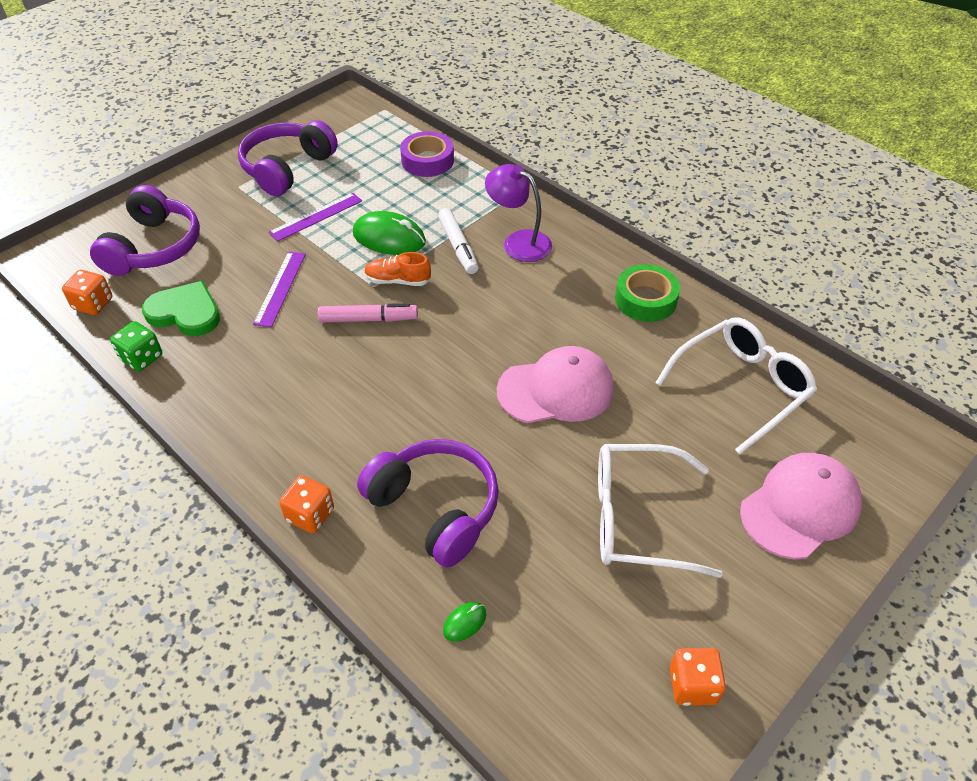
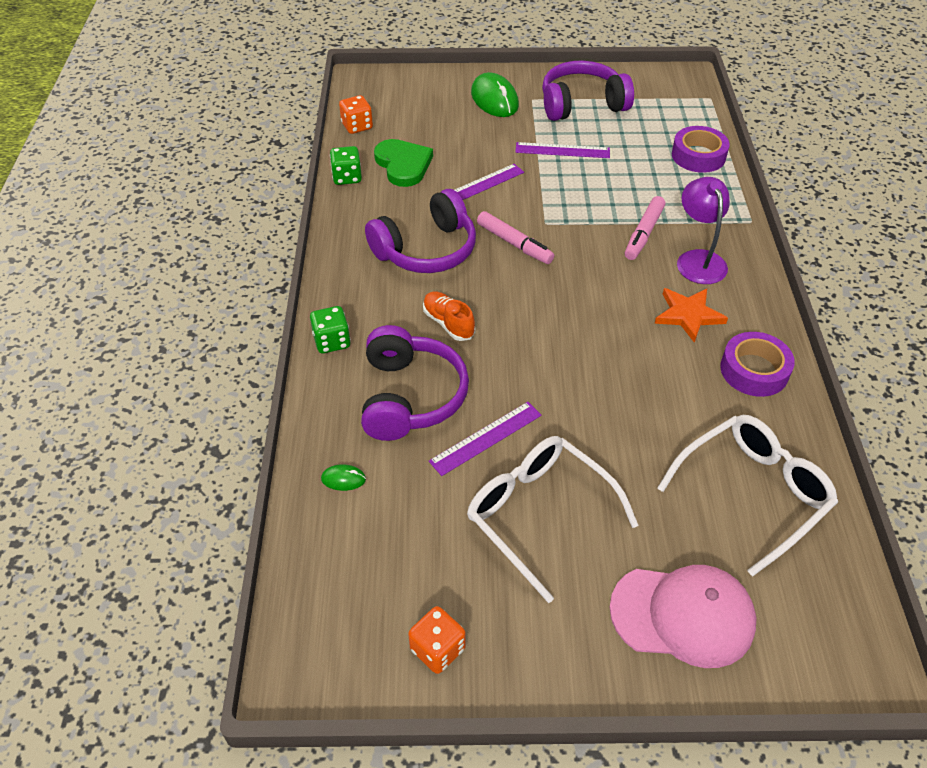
camera: 45 degrees right, 0 degrees up
(154, 247) = (432, 110): purple headphones -> purple headphones (426, 250)
(310, 515) = (332, 341): orange dice -> green dice
(389, 238) = (597, 196): green mouse -> green mouse (494, 99)
(397, 281) = (567, 230): orange shoe -> orange shoe (448, 323)
(458, 246) = (644, 233): white marker -> pink marker
(532, 493) = (486, 438): none -> purple ruler
(556, 390) = (591, 383): pink cap -> none
(560, 289) = (688, 315): none -> orange star
(645, 299) = (754, 370): green tape -> purple tape
(741, 387) = (752, 493): white glasses -> white glasses turned 45 degrees counterclockwise

